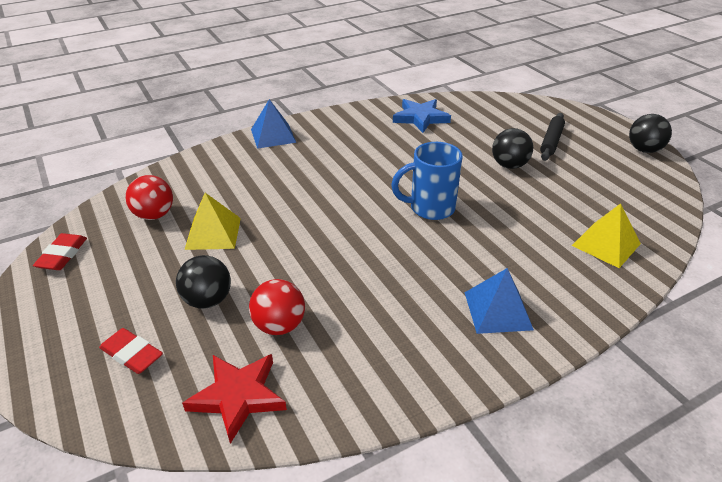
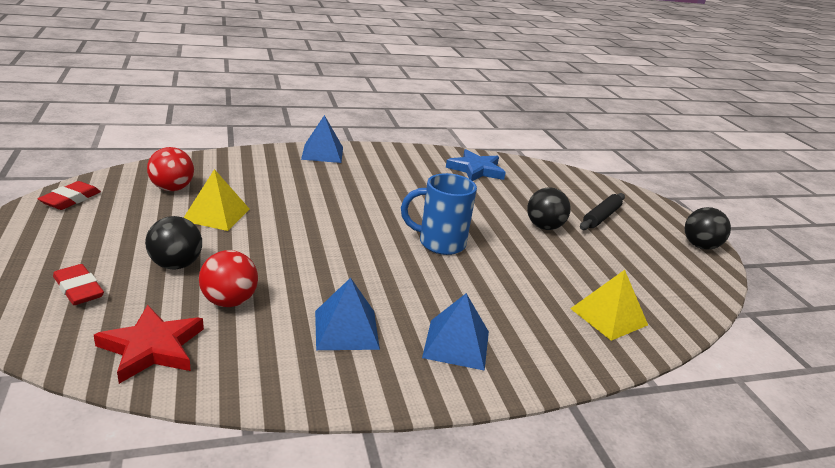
camera: 10 degrees right, 10 degrees down
(398, 324) = (346, 329): none -> blue pyramid

